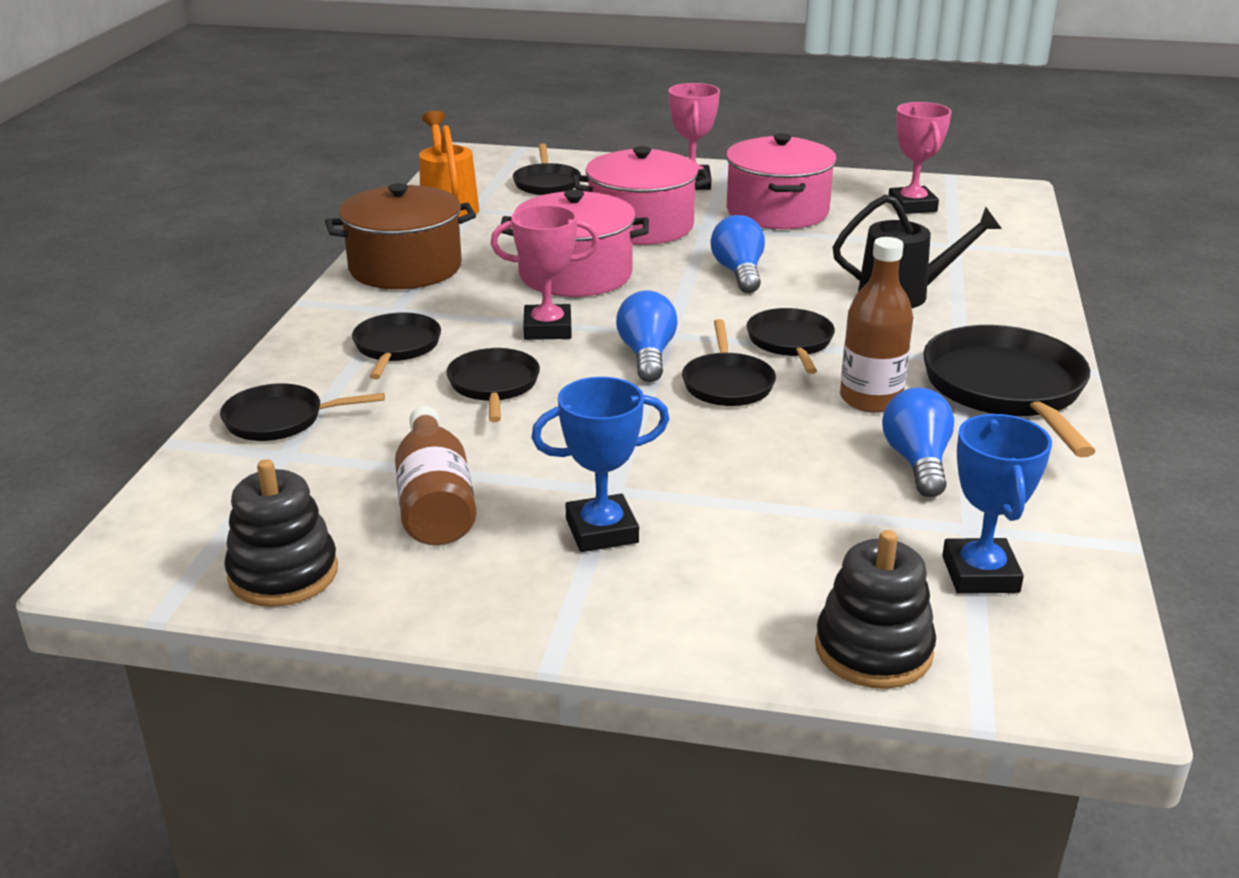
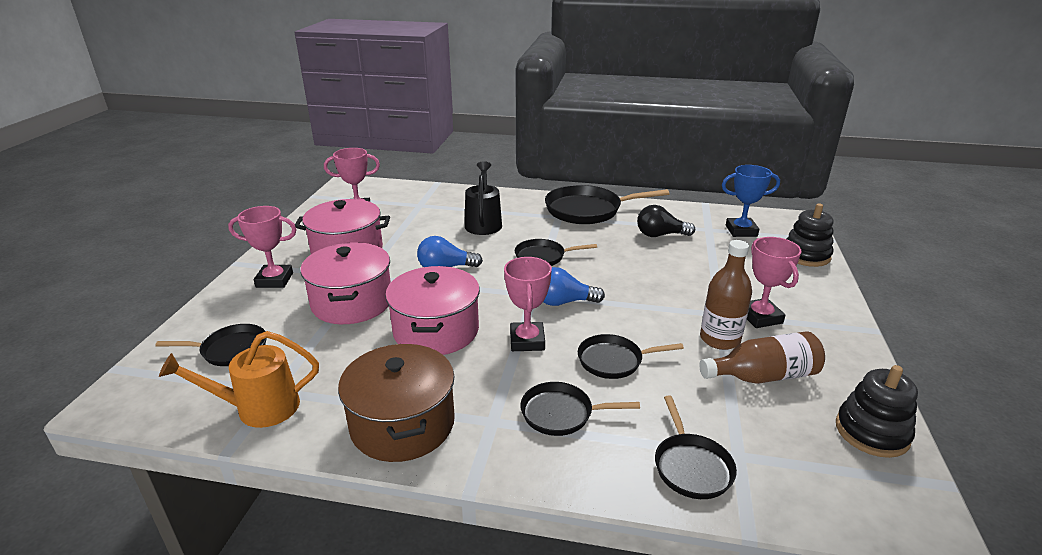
camera: 90 degrees left, 0 degrees up
(602, 531) = (760, 317): blue trophy -> pink trophy
(727, 383) = (595, 277): black pan -> none
(870, 399) = (604, 240): brown bottle -> brown bottle (719, 339)
(917, 462) = (660, 235): blue light bulb -> black light bulb

